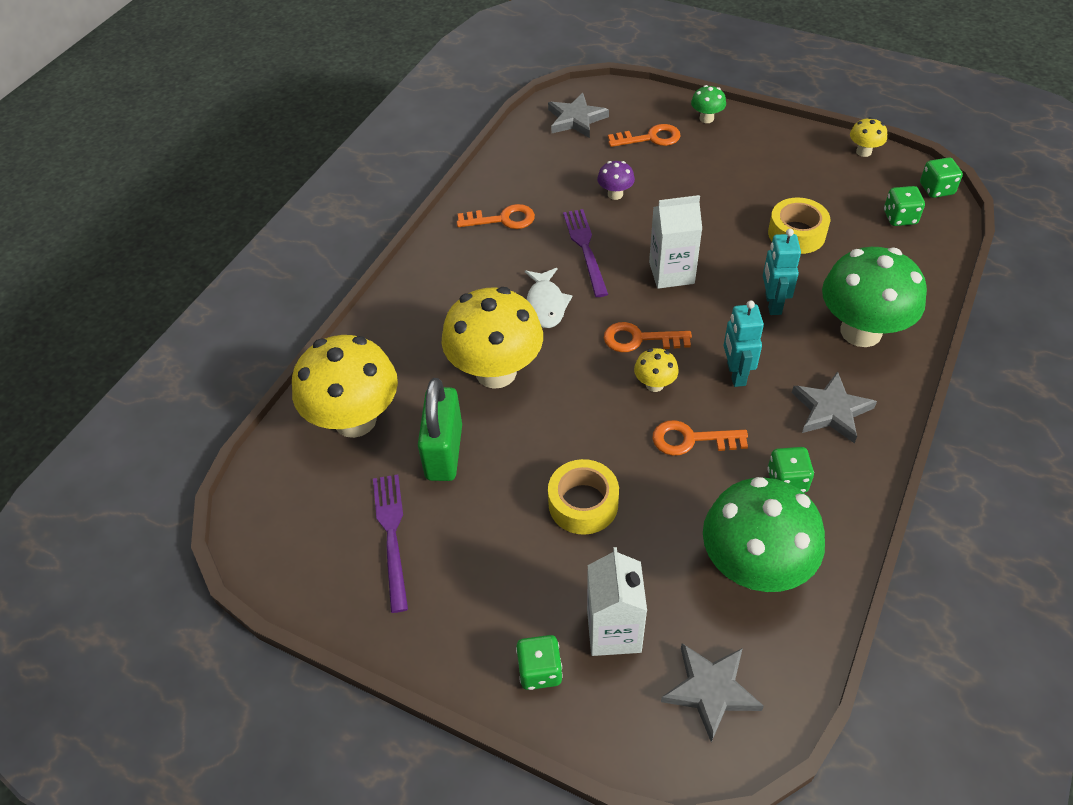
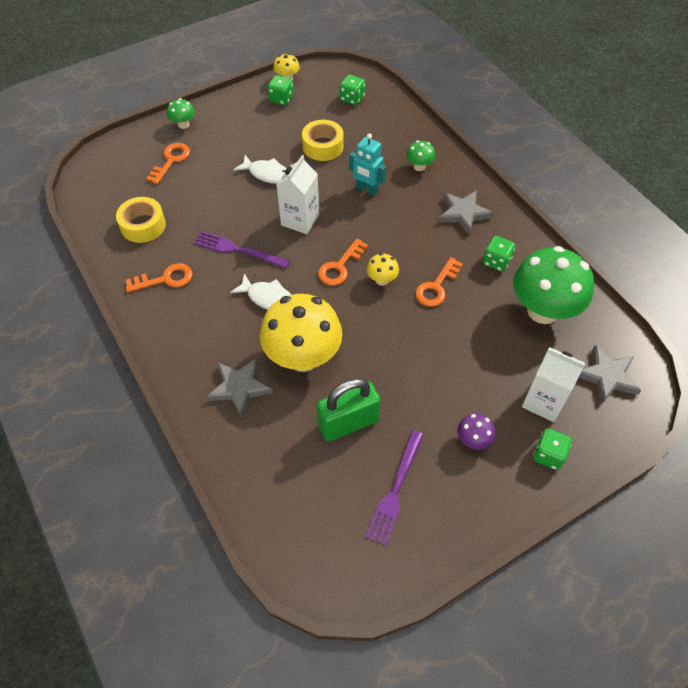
camera: 60 degrees left, 5 degrees up
(355, 420) = (276, 465): yellow mushroom -> none
(392, 535) = (395, 490): purple fork -> purple fork turned 90 degrees counterclockwise
(444, 452) = (348, 423): green padlock -> green padlock turned 60 degrees counterclockwise
(502, 219) = (165, 279): orange key -> orange key turned 45 degrees clockwise
(576, 119) = (109, 186): grey star -> grey star (239, 387)
(583, 504) = (444, 367): yellow tape -> yellow tape (143, 225)
(615, 194) = (204, 207): purple mushroom -> purple mushroom (473, 440)
(707, 213) = (267, 174): none -> white fish
(735, 374) = (405, 238): turquoise robot -> none
(861, 331) = (419, 166): green mushroom -> green mushroom, size x0.44
(936, 189) = (345, 71): green dice -> green dice (281, 99)

